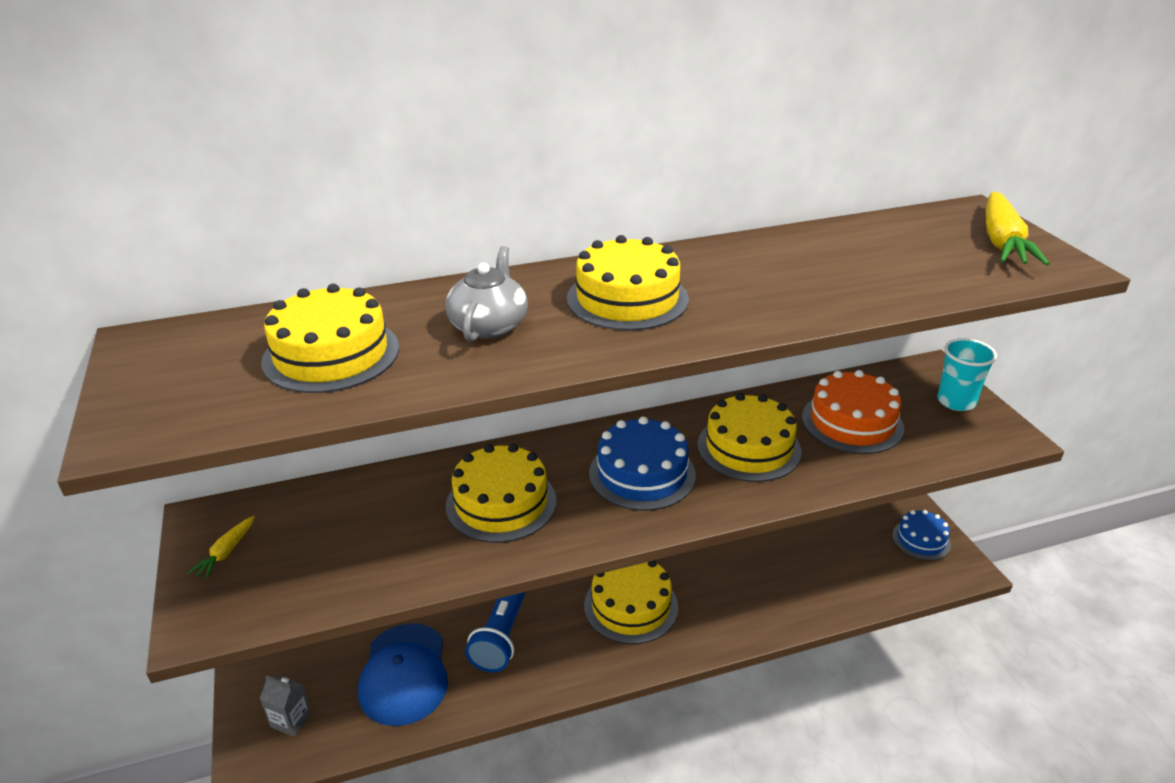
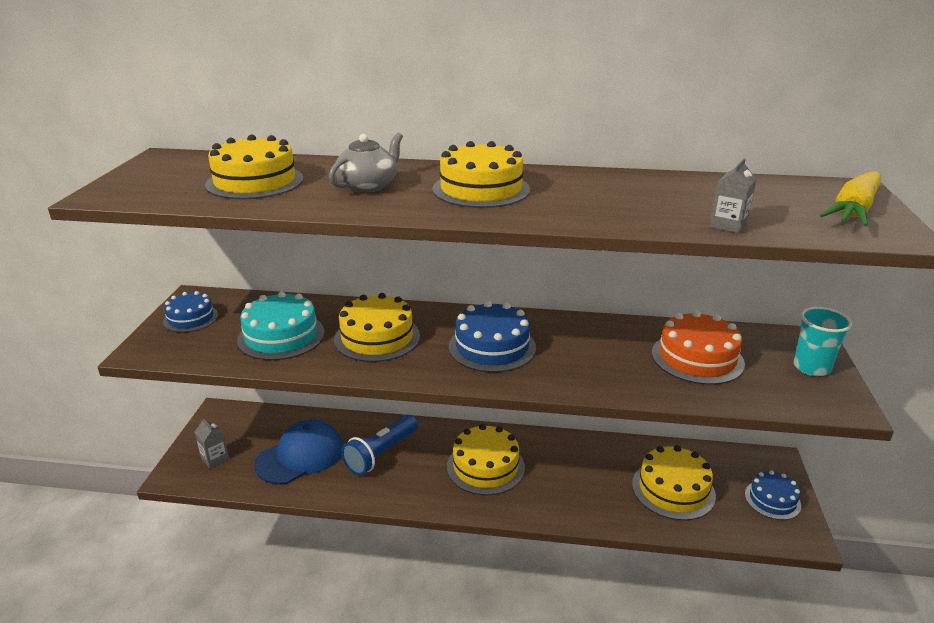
camera: 25 degrees right, 5 degrees down
(226, 552) = (190, 318): yellow carrot -> blue cake
(377, 539) = (281, 336): none -> turquoise cake
(404, 674) = (300, 456): blue cap -> blue cap turned 150 degrees counterclockwise
(748, 448) = (591, 352): yellow cake -> yellow cake (673, 489)
(918, 289) = (728, 225): none -> grey carton

